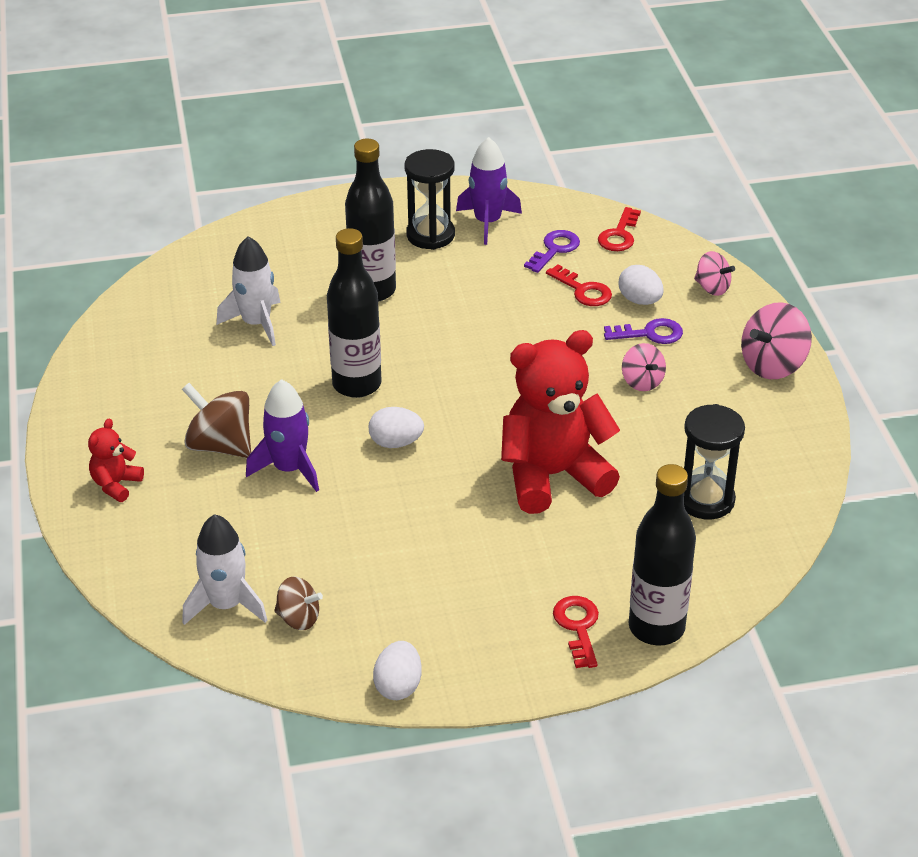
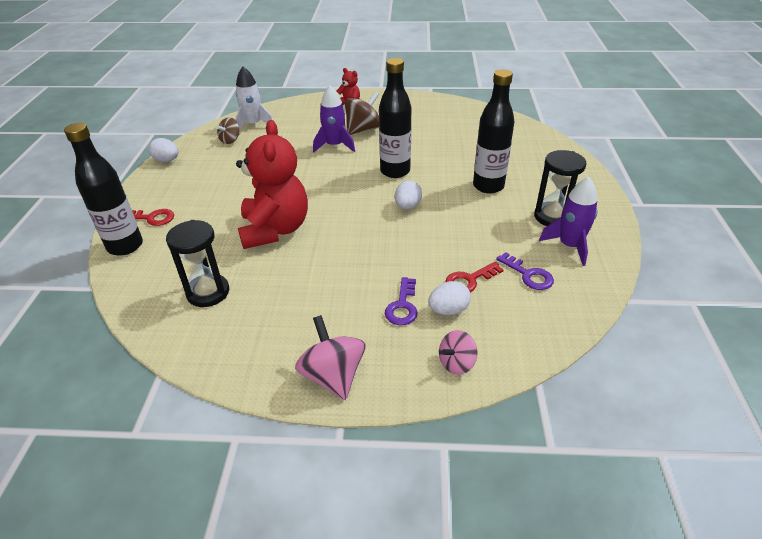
camera: 105 degrees right, 0 degrees up
(256, 323) = (463, 145): white rocket -> none
(396, 443) = (337, 178): white egg -> white egg (407, 206)
(619, 235) = (548, 318): red key -> none
(642, 382) = (346, 289): pink spinning top -> none

